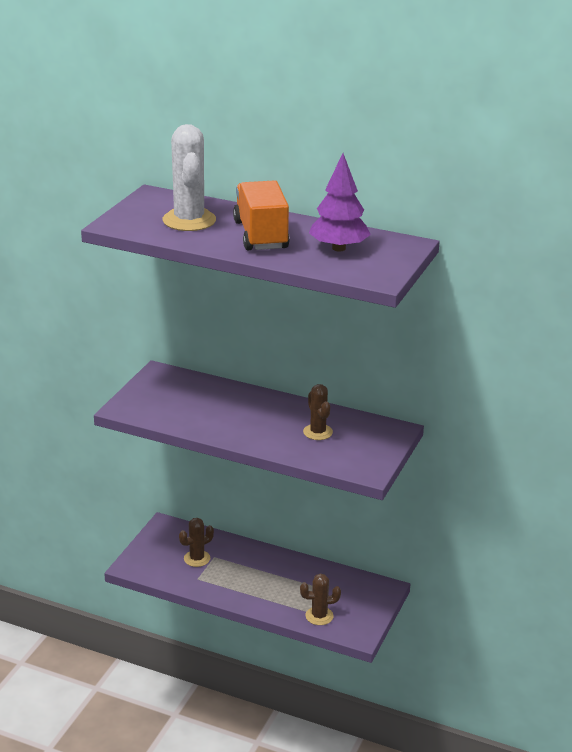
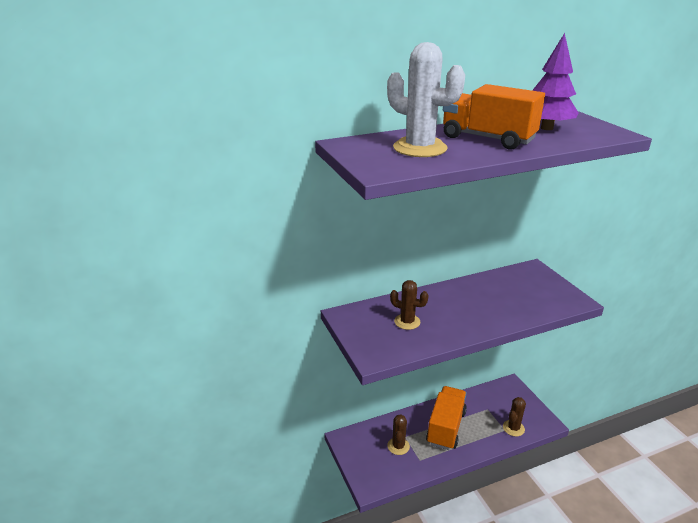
camera: 45 degrees left, 0 degrees up
(260, 574) = (446, 427): none -> orange truck
(318, 432) = (507, 294): brown cactus -> brown cactus (407, 322)

